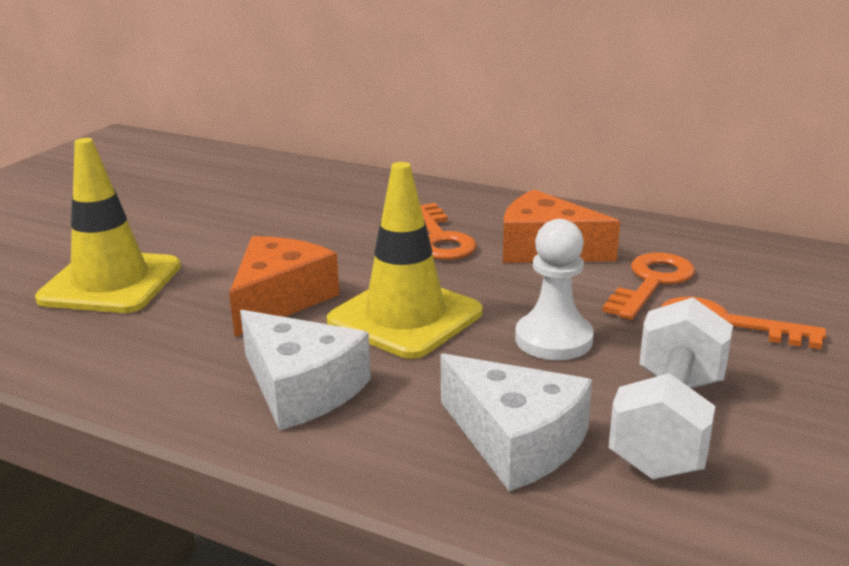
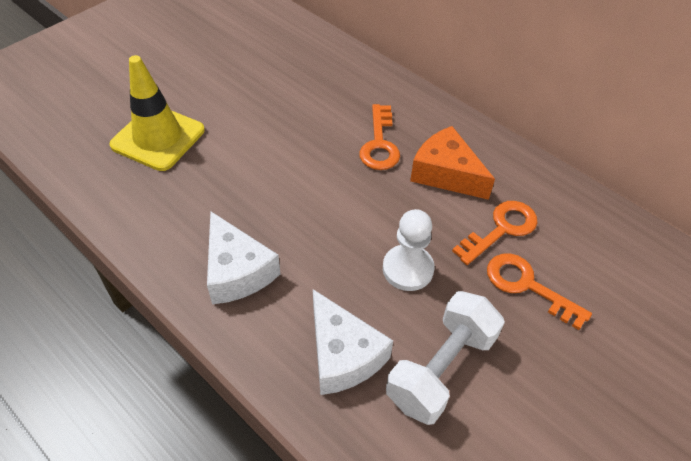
camera: 15 degrees right, 25 degrees up
(279, 300) = (253, 182): orange cheese -> none
(405, 317) = (323, 221): yellow traffic cone -> none

